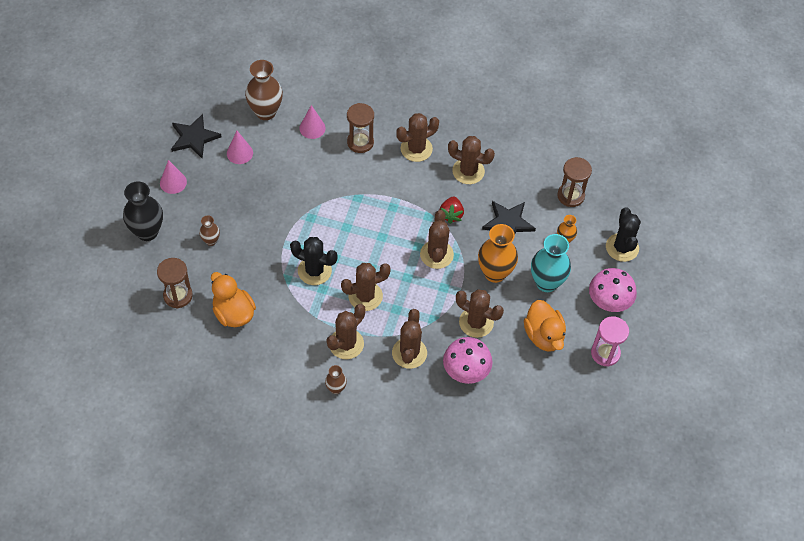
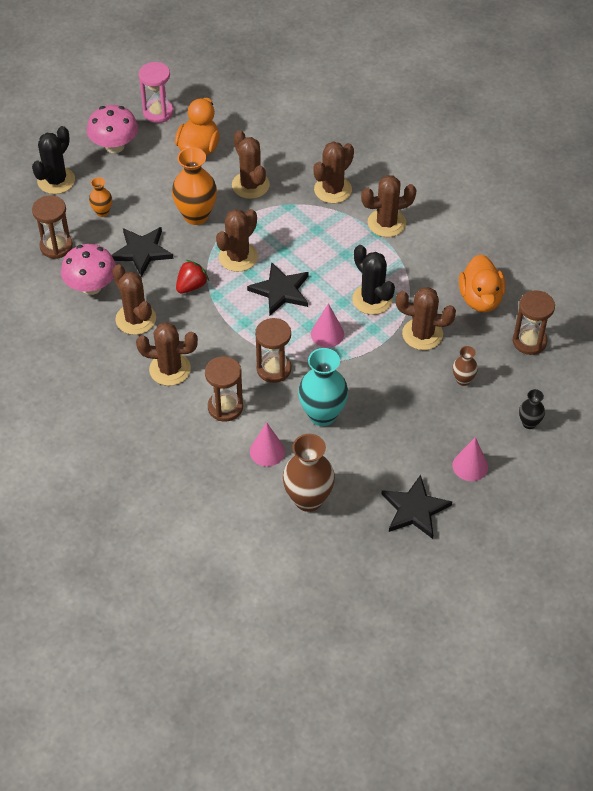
camera: 145 degrees left, 5 degrees down
(147, 232) = (529, 423): black vase -> black vase, size x0.52
(239, 153) = (371, 463): pink cone -> pink cone (327, 334)
(336, 388) = (422, 193): brown vase -> none
(347, 183) = (274, 369): none -> brown hourglass
(365, 296) = (338, 254): brown cactus -> brown cactus (422, 334)
(385, 243) = (280, 291): none -> black star
(466, 371) = (293, 154): pink mushroom -> pink mushroom (91, 286)
(546, 282) = (155, 186): turquoise vase -> turquoise vase (322, 415)

